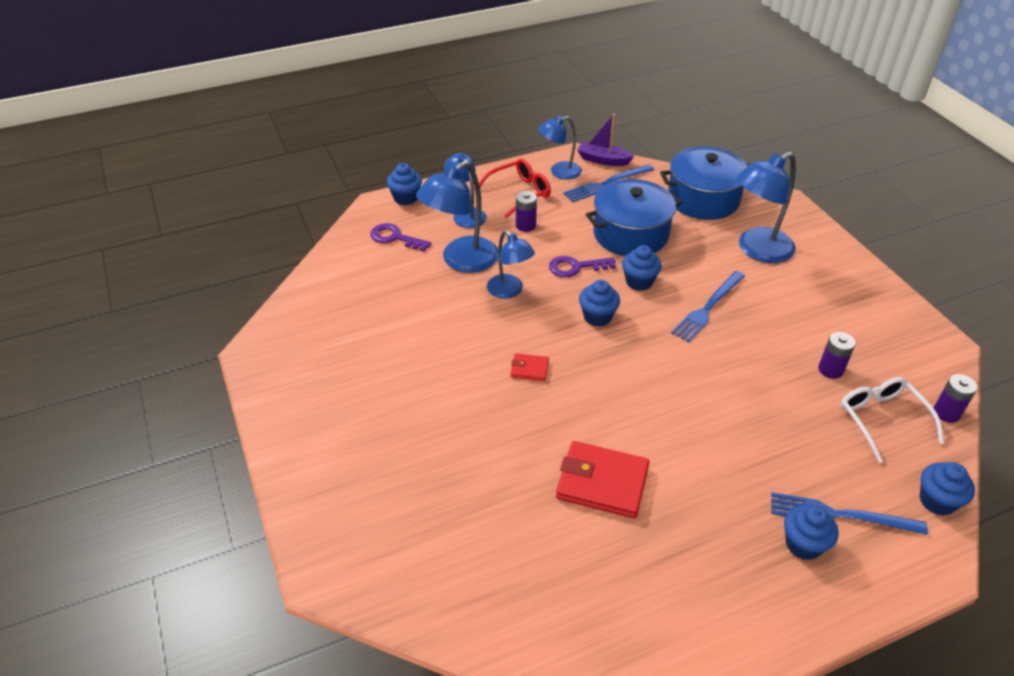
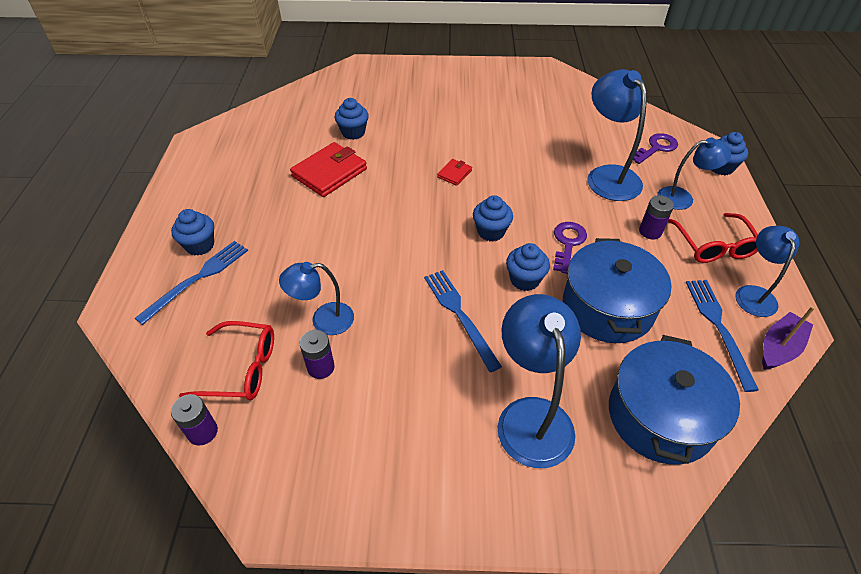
camera: 115 degrees right, 5 degrees up
(509, 291) = (552, 191): blue lamp -> blue lamp (323, 320)
(881, 419) = (242, 369): white glasses -> red glasses
(937, 501) = (148, 349): blue cupcake -> blue cupcake (353, 132)

